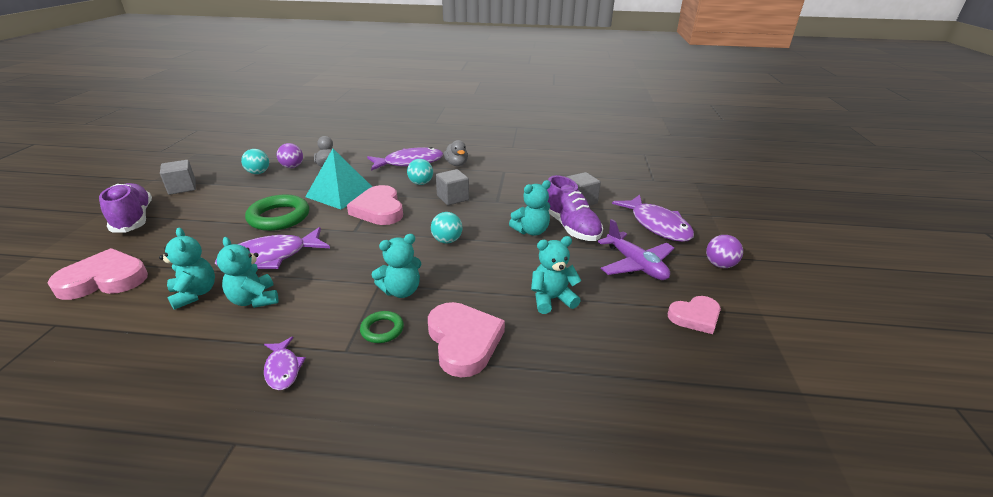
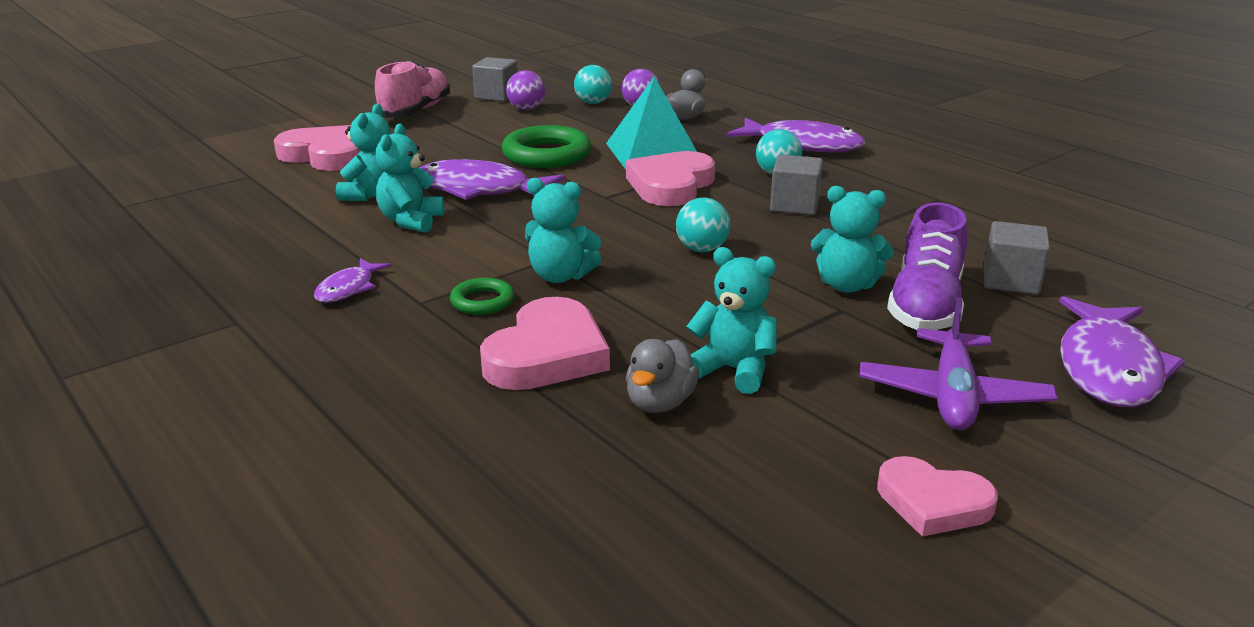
camera: 45 degrees right, 5 degrees down
(134, 219) = (415, 111): purple shoe -> pink shoe
(456, 164) = (873, 167): grey duck -> grey duck (660, 403)
(720, 265) = (1136, 472): purple ball -> purple ball (526, 109)

